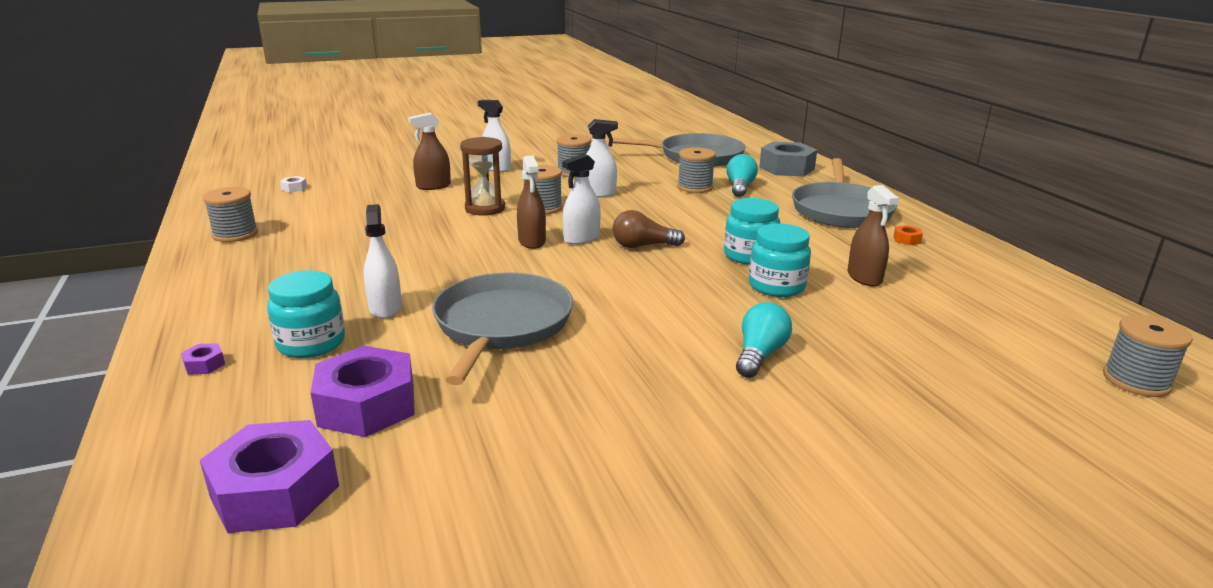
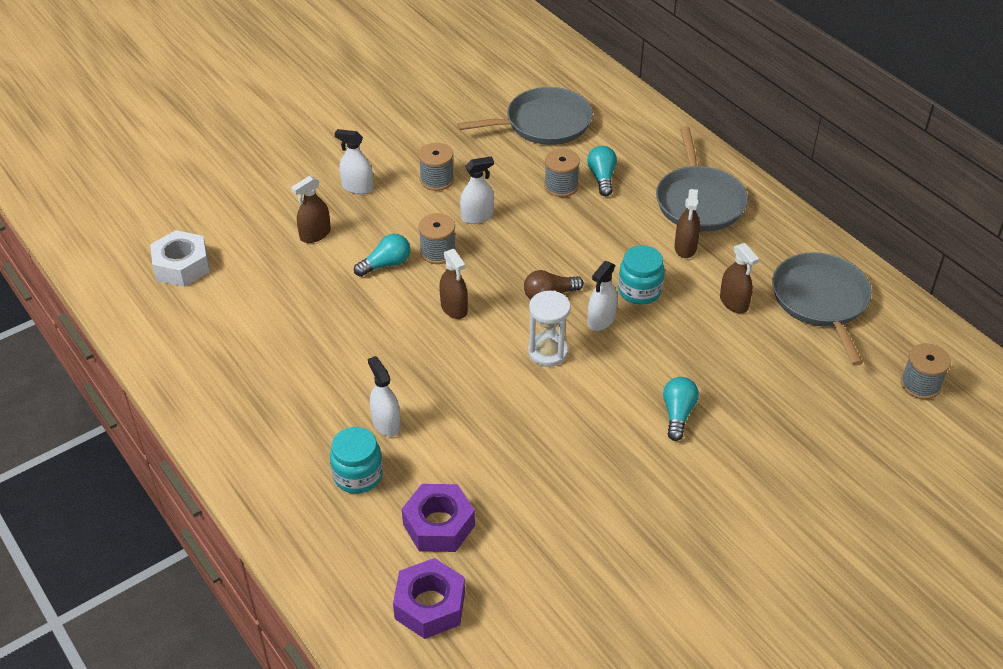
camera: 15 degrees left, 20 degrees up
(204, 365) = (298, 515): purple nut -> none
(235, 234) = (187, 353): grey spool -> none
(294, 188) = (182, 266): white nut -> white nut, size x2.47
(485, 208) = (386, 264): brown hourglass -> turquoise light bulb
(501, 325) = (484, 423): grey pan -> grey pan (821, 301)
(581, 238) = (494, 295): white spray bottle -> white spray bottle (601, 320)
(616, 283) = (548, 352): none -> white hourglass
(776, 286) = (670, 329): turquoise jar -> none
(786, 168) = (636, 131): grey nut -> none
(815, 235) = (685, 247): none -> brown spray bottle
(907, 240) = (759, 239): orange nut -> none

